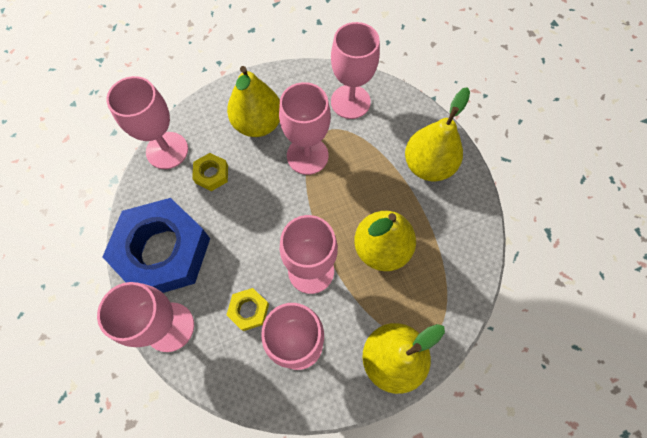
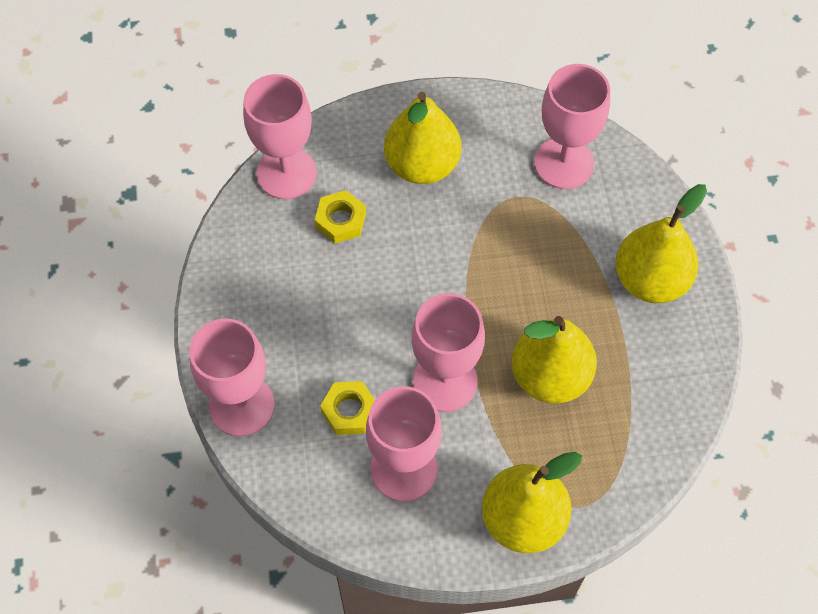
camera: 15 degrees right, 5 degrees down
(163, 251) = (253, 308): blue nut -> none
(307, 156) = (481, 226): pink goblet -> none

